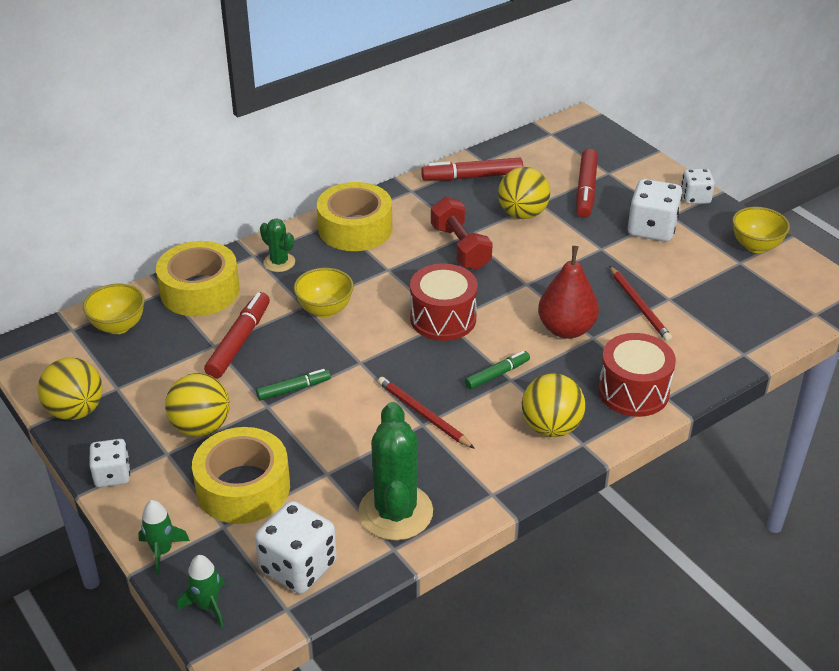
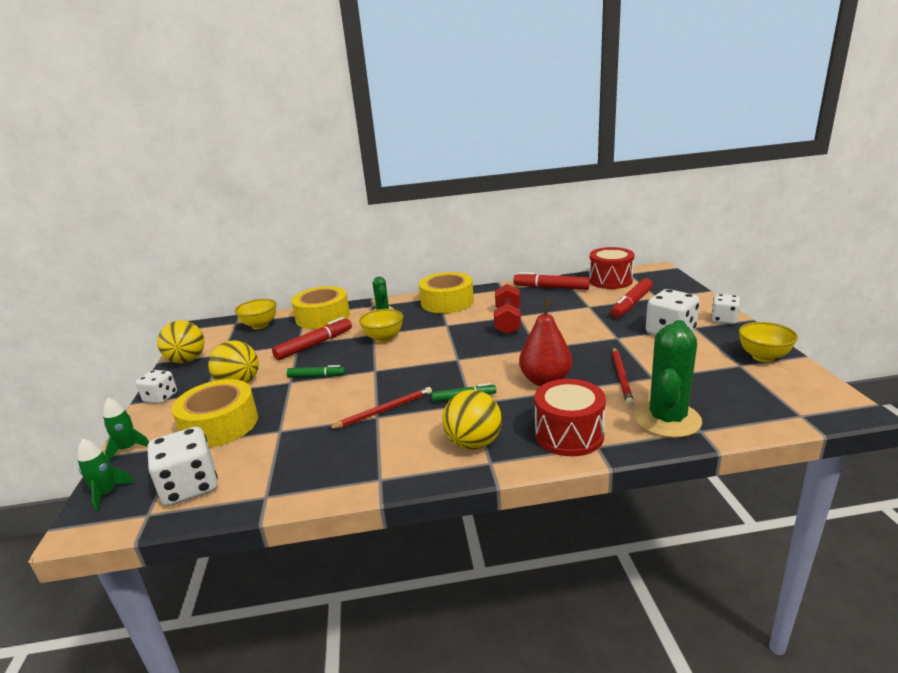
camera: 30 degrees right, 15 degrees down
(395, 512) = (295, 470): green cactus -> green cactus (667, 419)
(423, 414) = (384, 410): red pencil -> red pencil turned 75 degrees clockwise
(443, 318) = (457, 357): red drum -> red drum (610, 281)
(522, 214) = (570, 310): yellow ball -> none

